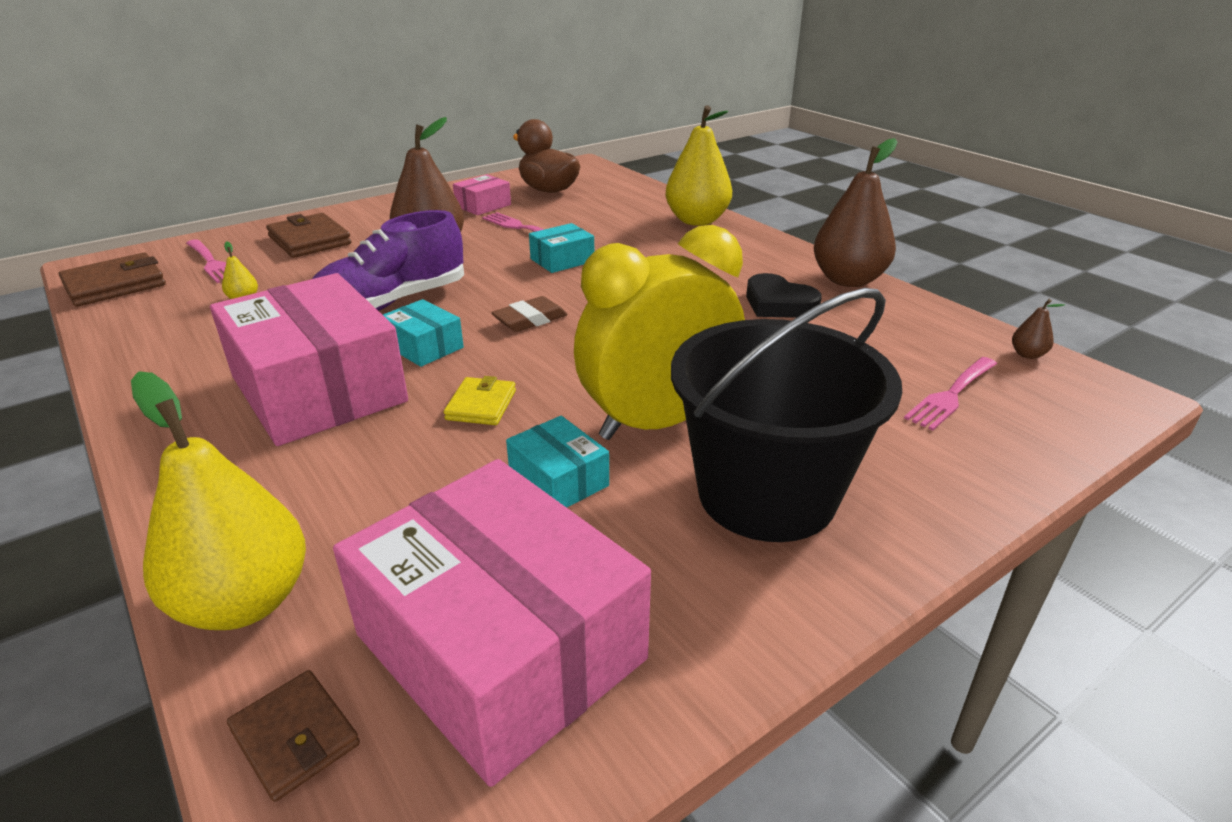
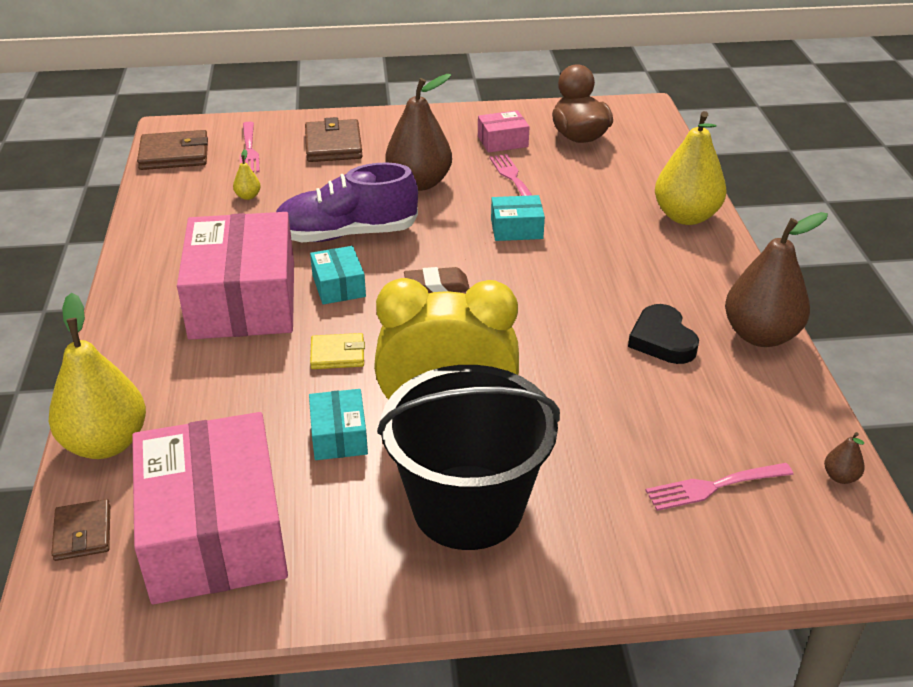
camera: 30 degrees right, 5 degrees up
(481, 405) = (337, 354): yellow wallet -> yellow wallet turned 45 degrees clockwise

